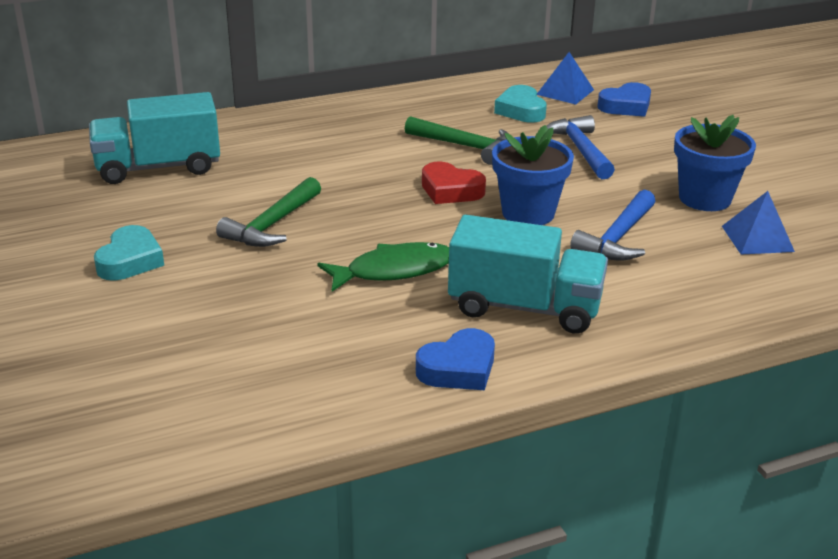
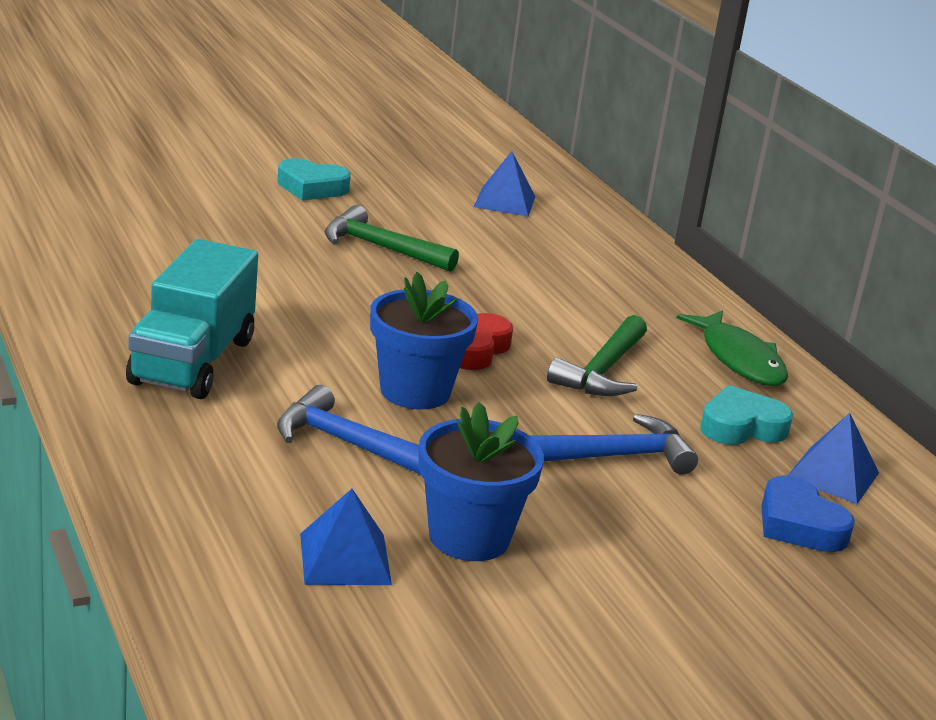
camera: 85 degrees right, 5 degrees down
(158, 167) = (505, 201): turquoise truck -> blue pyramid
(394, 270) = (280, 300): green fish -> green fish (739, 359)
(458, 368) = (88, 315): blue heart -> none

